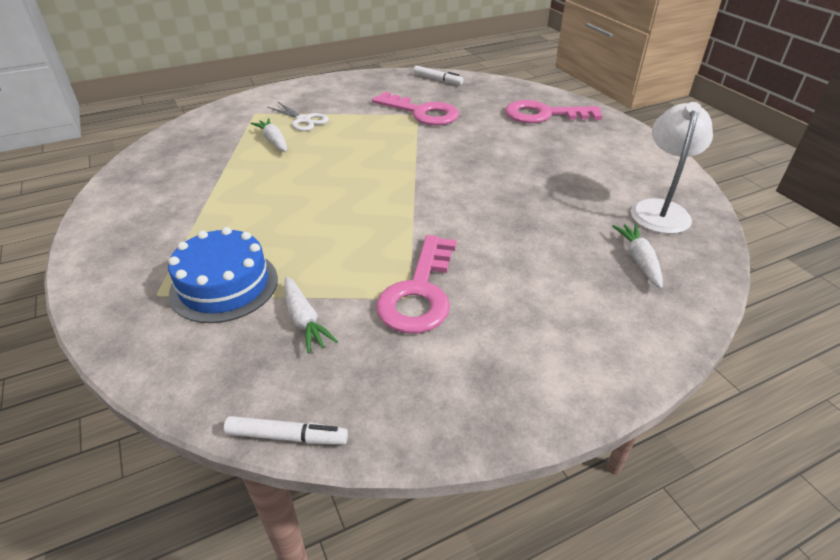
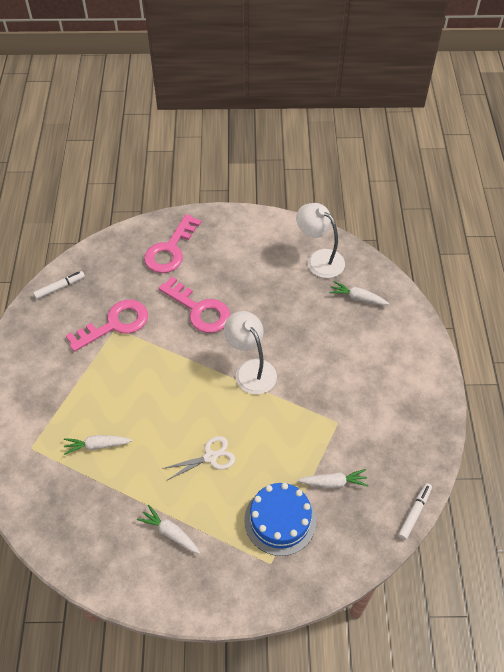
camera: 65 degrees left, 15 degrees up
(183, 208) = (170, 532): none -> white carrot
(303, 120) = (72, 413): white scissors -> white scissors (210, 457)
(419, 293) = (336, 415): pink key -> pink key (199, 310)
(435, 203) = (251, 370): none -> white lamp

